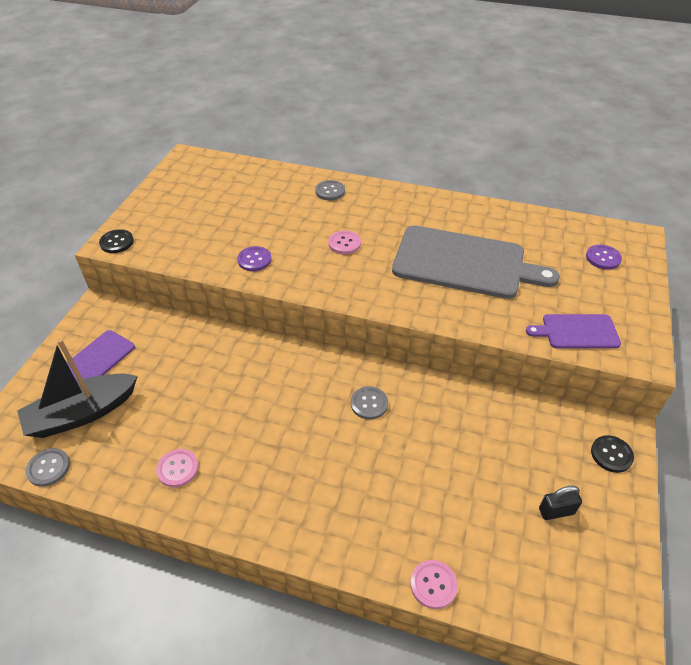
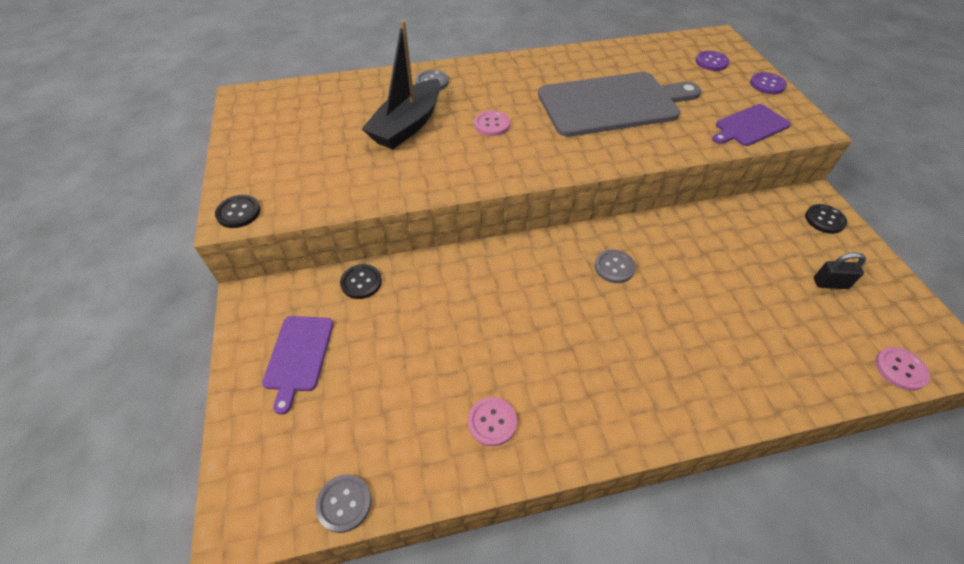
camera: 30 degrees left, 5 degrees up
(82, 413) = (332, 421): black boat -> black boat (407, 125)
(174, 328) = (361, 282): none -> black button
(254, 260) = (416, 172): purple button -> purple button (767, 84)
(433, 584) = (804, 396): pink button -> pink button (900, 369)
(556, 511) = (830, 283): black padlock -> black padlock turned 45 degrees clockwise

